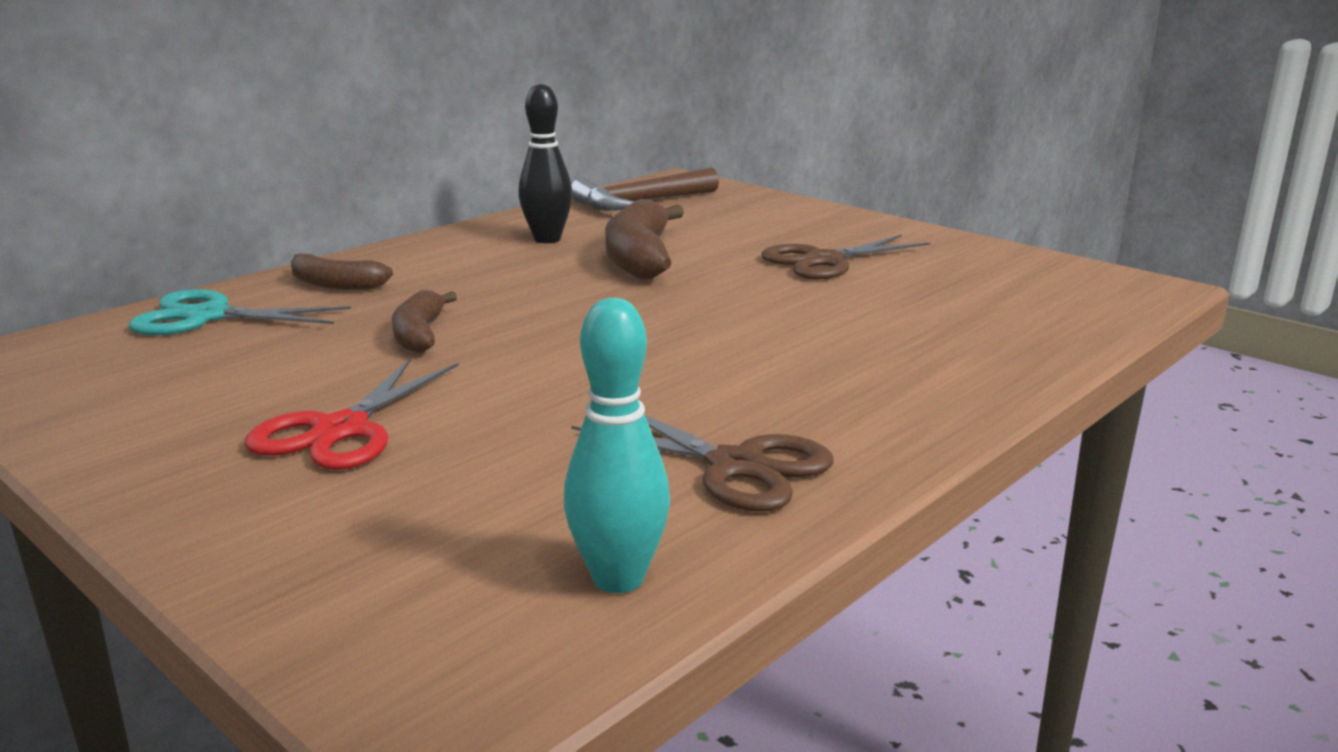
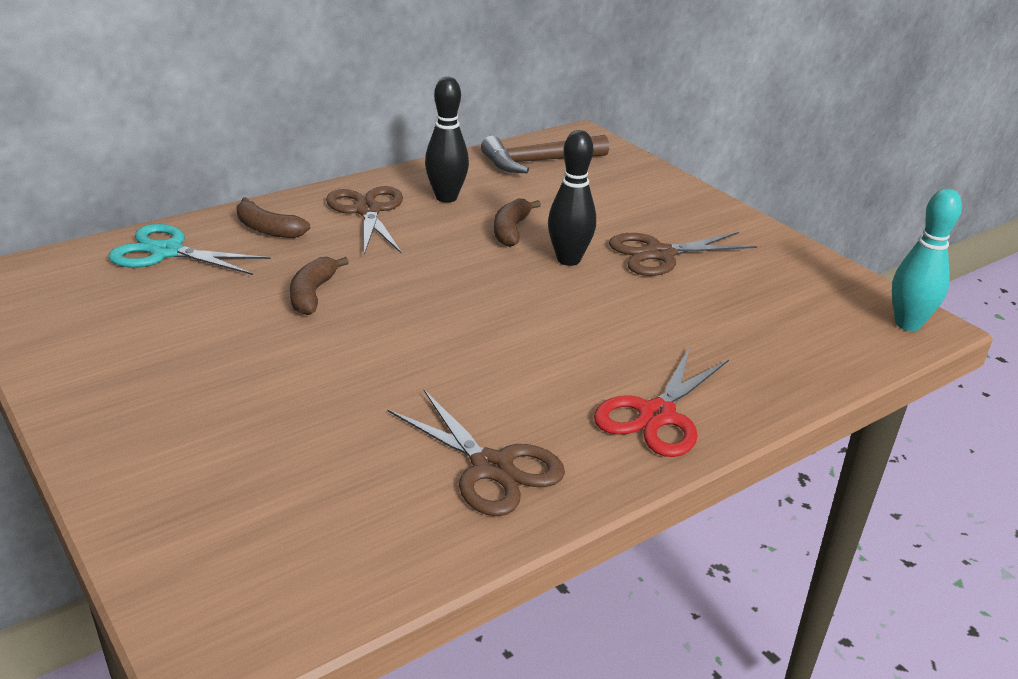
camera: 10 degrees right, 10 degrees up
(341, 430) = (227, 385): red scissors -> red scissors (656, 415)
(456, 258) = (368, 211): none -> brown scissors
(618, 578) = (367, 558): turquoise bowling pin -> turquoise bowling pin (907, 324)
(640, 258) = (511, 230): brown banana -> brown banana, size x0.60
(722, 275) = (568, 260): none -> black bowling pin

